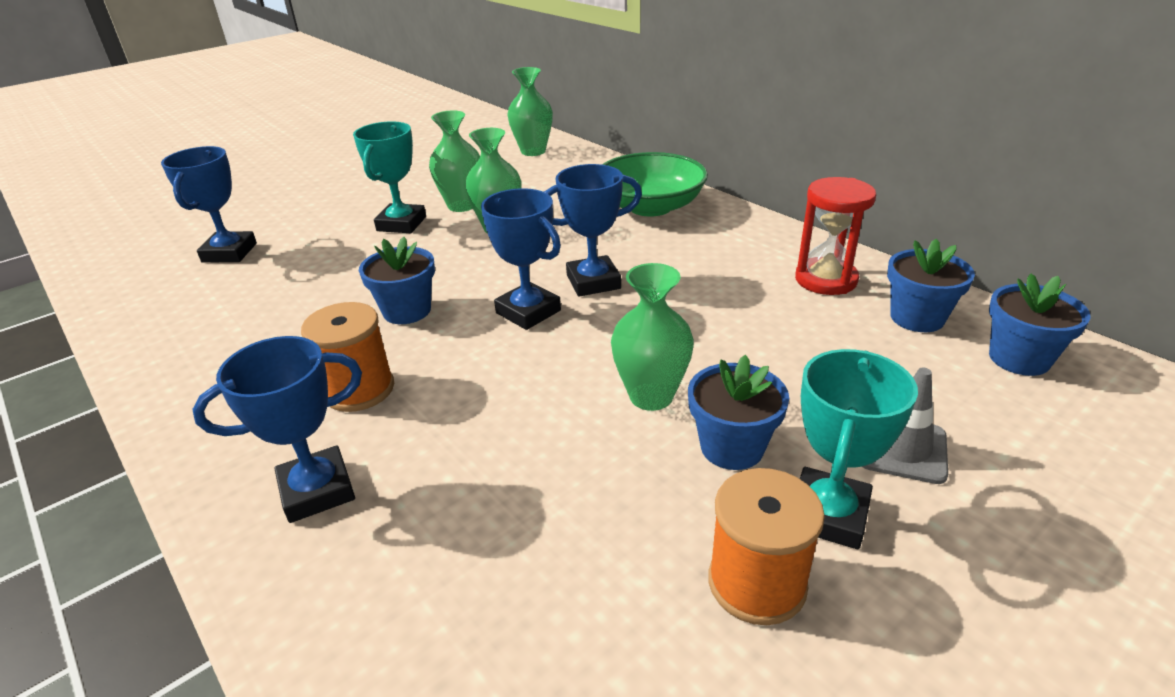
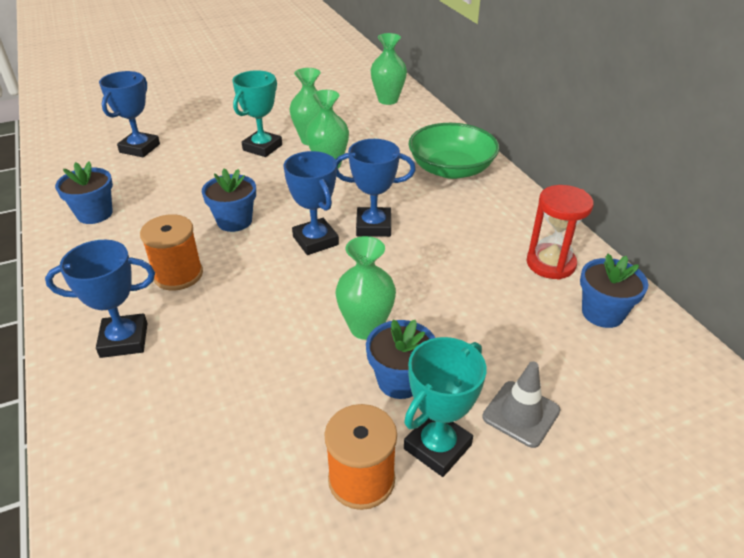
camera: 15 degrees right, 5 degrees up
(1019, 358) = (662, 367): blue flower pot -> blue flower pot (95, 214)

